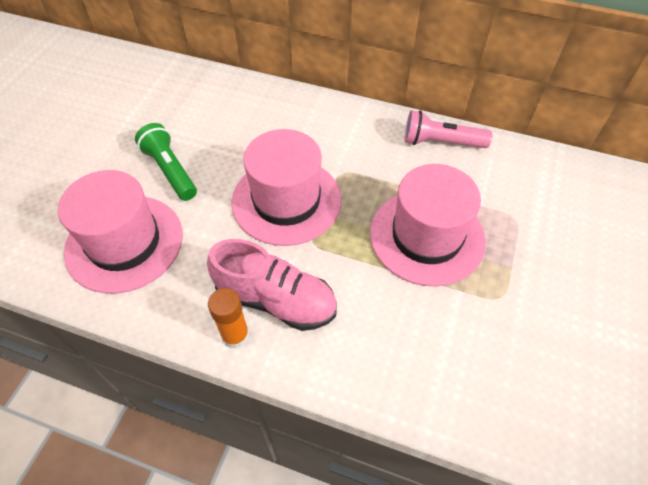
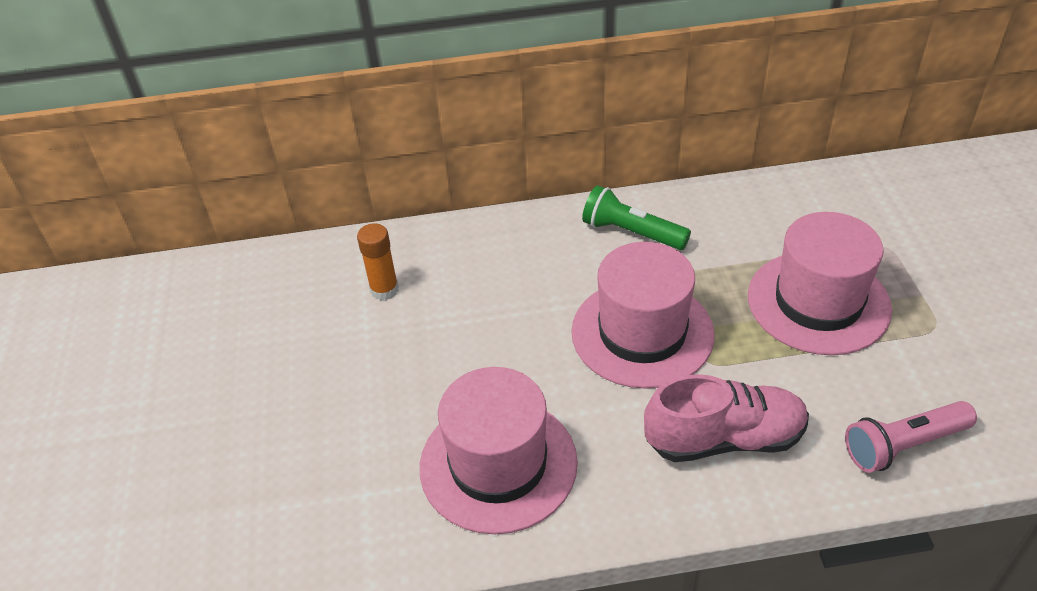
camera: 25 degrees left, 10 degrees down
(170, 170) = (477, 361): green flashlight -> green flashlight (631, 232)
(235, 335) = (714, 495): orange glue stick -> orange glue stick (384, 290)
(441, 142) = (750, 201): pink flashlight -> pink flashlight (903, 445)

